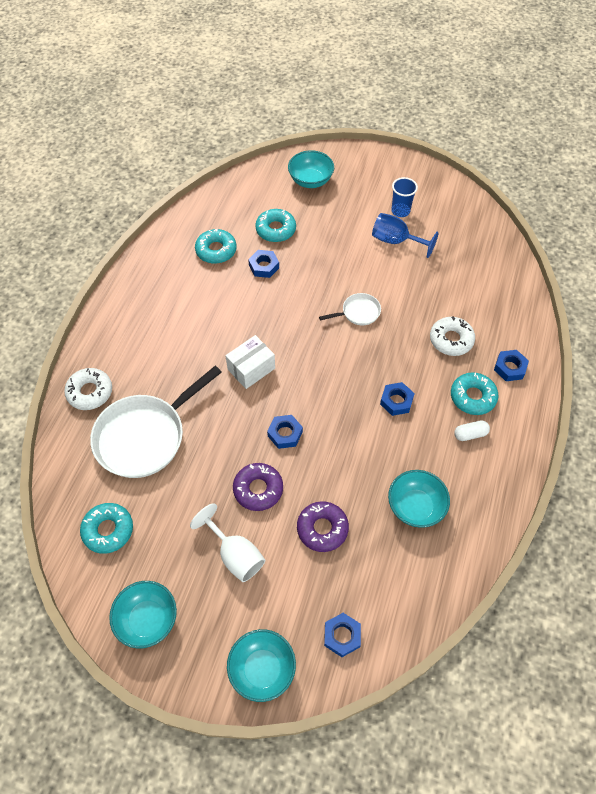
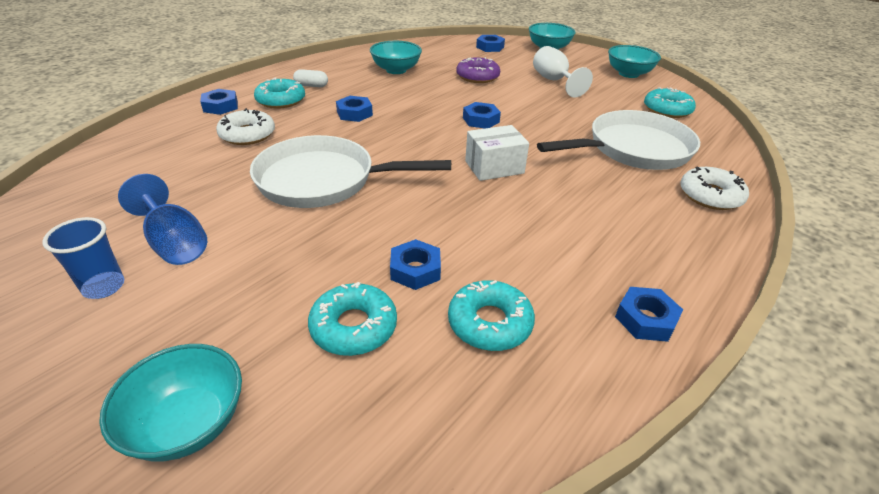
camera: 160 degrees left, 20 degrees down
(142, 276) = (646, 319): none -> blue nut
(258, 489) = (522, 100): purple donut -> none
(358, 312) = (323, 180): white pan -> white pan, size x2.14

